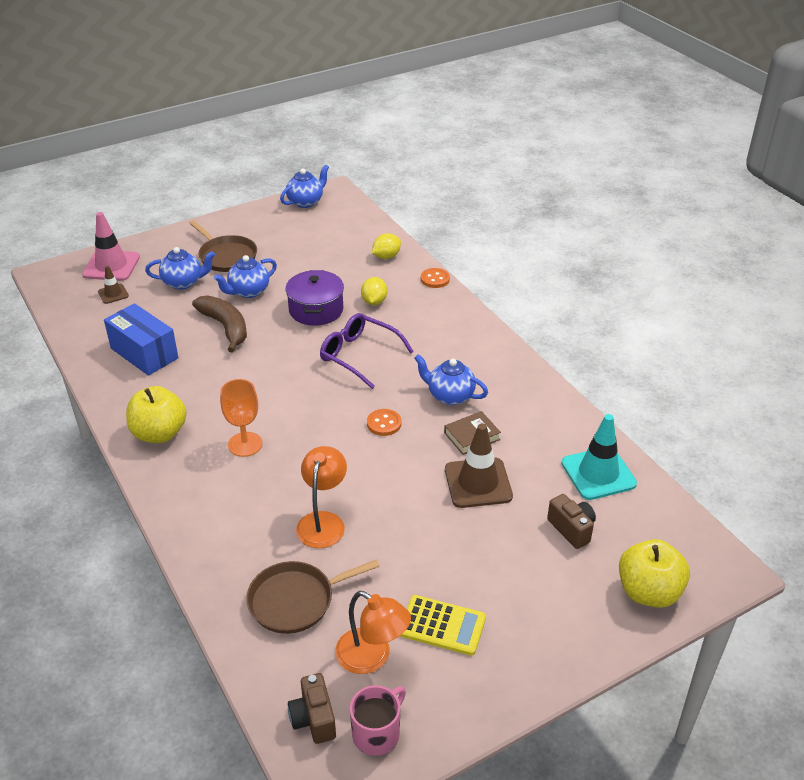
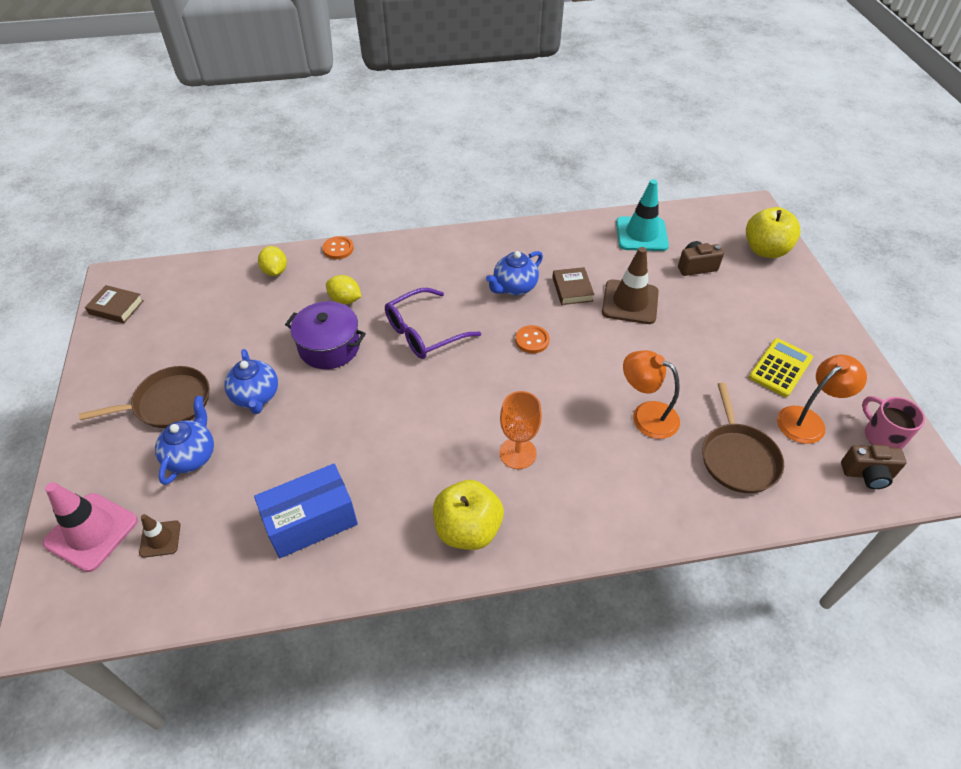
camera: 70 degrees left, 10 degrees up
(225, 327) = (310, 431): brown banana -> none
(306, 202) = (116, 307): blue teapot -> brown book

